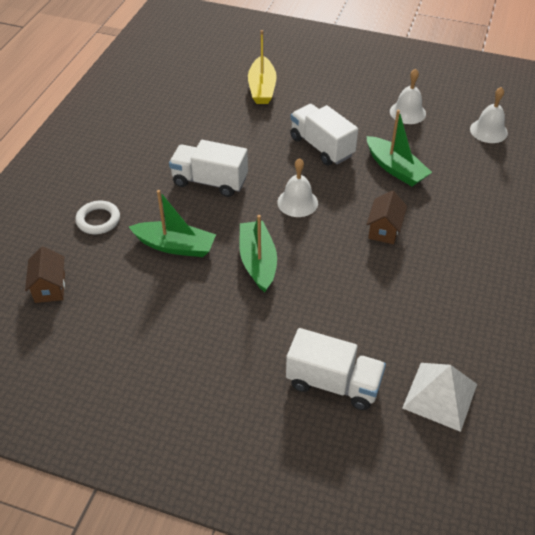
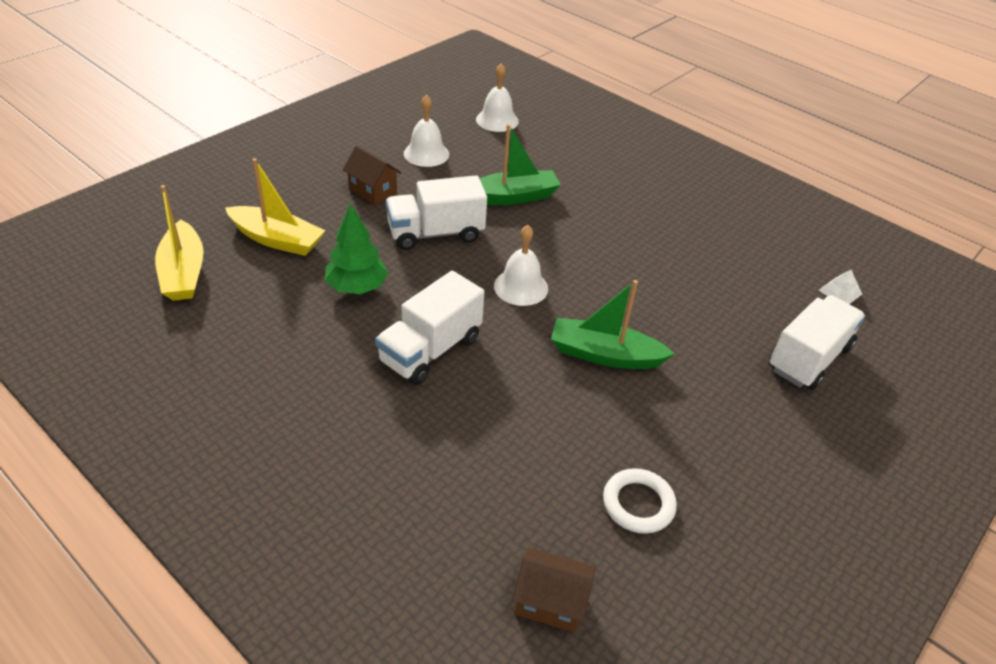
camera: 70 degrees left, 5 degrees down
(98, 220) = (432, 498): white ring -> white ring (638, 504)
(175, 246) = (537, 424): green boat -> none
(209, 69) = (183, 273): none -> yellow boat
(243, 133) = (357, 287): none -> green tree
(384, 230) = (603, 241): brown house -> brown house (373, 191)
(440, 395) = (840, 292): white pyramid -> white pyramid, size x0.51

